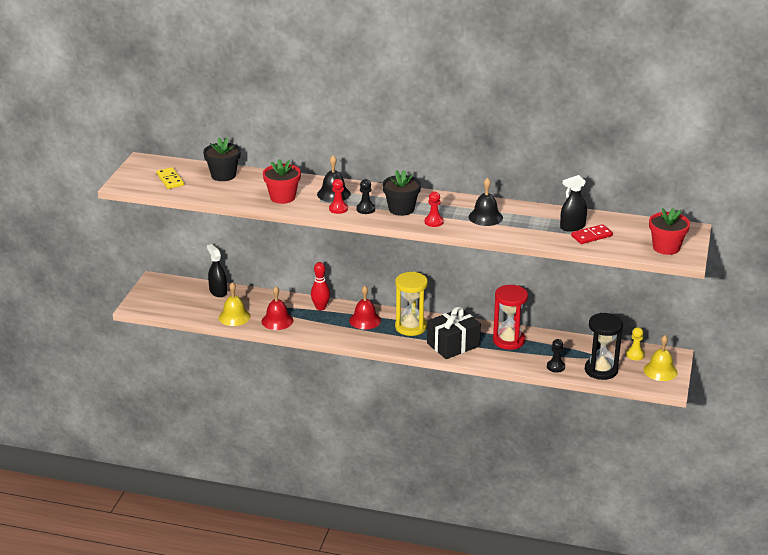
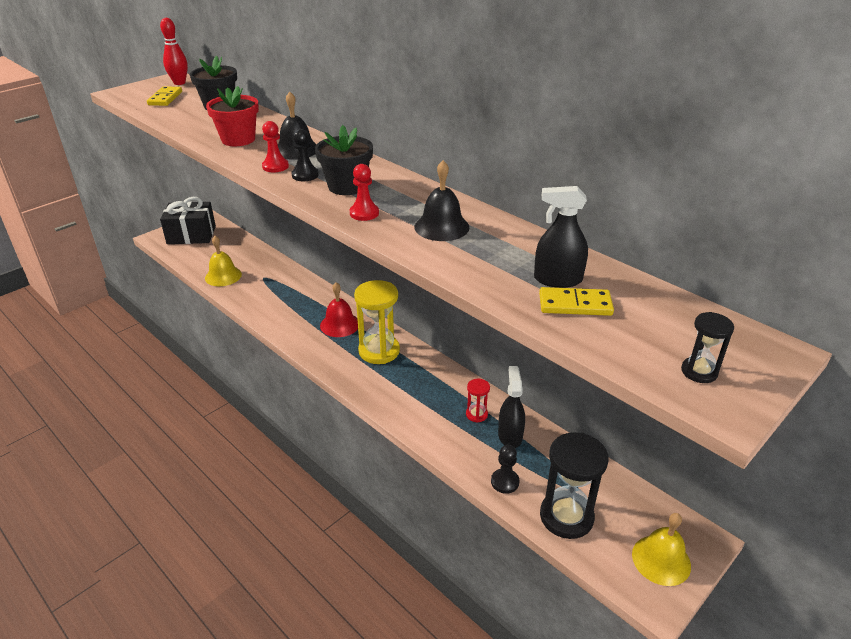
camera: 30 degrees right, 5 degrees up
(218, 292) = (241, 246): black spray bottle -> black spray bottle (510, 435)
(277, 321) = (255, 294): red bell -> none
(320, 307) = (312, 294): red bowling pin -> red bowling pin (179, 83)
(453, 345) = (403, 393): black gift -> black gift (191, 235)
(508, 340) = (476, 414): red hourglass -> red hourglass, size x0.48
(591, 236) = (575, 304): red domino -> yellow domino
(635, 355) = (639, 511): yellow pawn -> none
(666, 247) = (699, 372): red flower pot -> black hourglass

